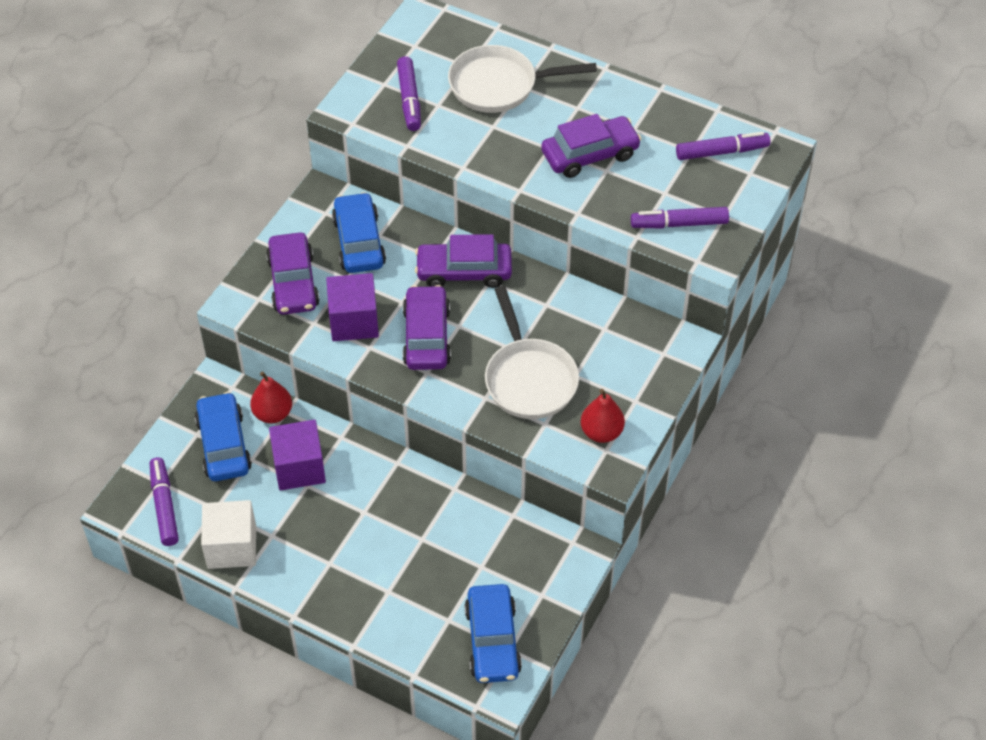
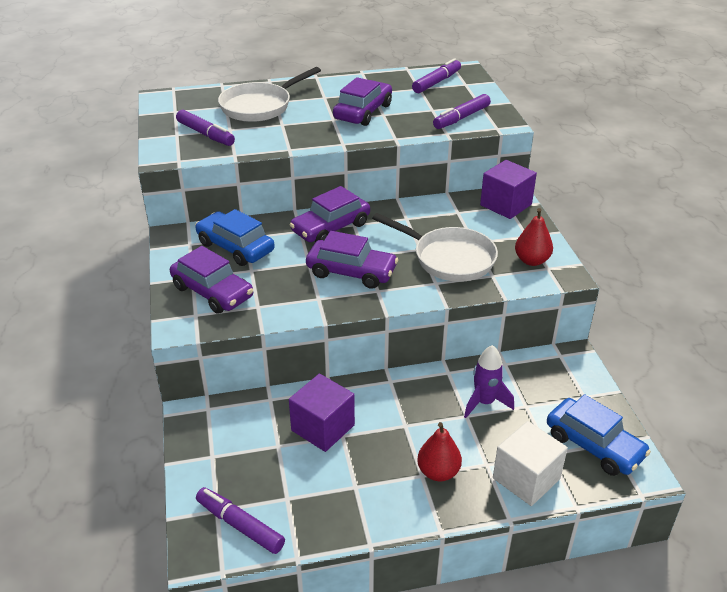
camera: 40 degrees left, 15 degrees down
(224, 445) = (244, 450): blue car -> none
(232, 547) = (332, 516): white cube -> white cube (526, 478)
(273, 413) = (261, 406): red pear -> red pear (438, 472)
(354, 321) = (288, 290): purple cube -> purple cube (506, 205)
(426, 336) = (351, 272): purple car -> purple car turned 150 degrees clockwise
(450, 538) = (484, 402): none -> purple rocket

